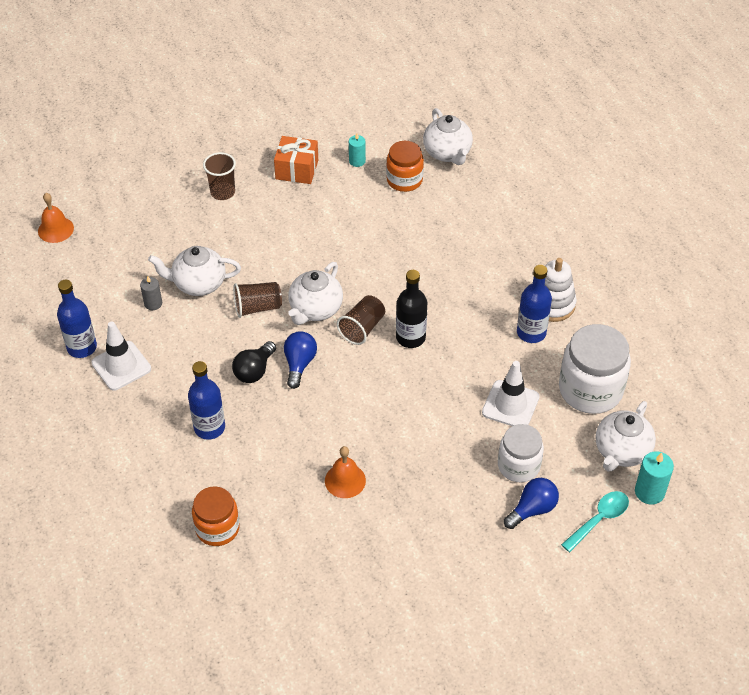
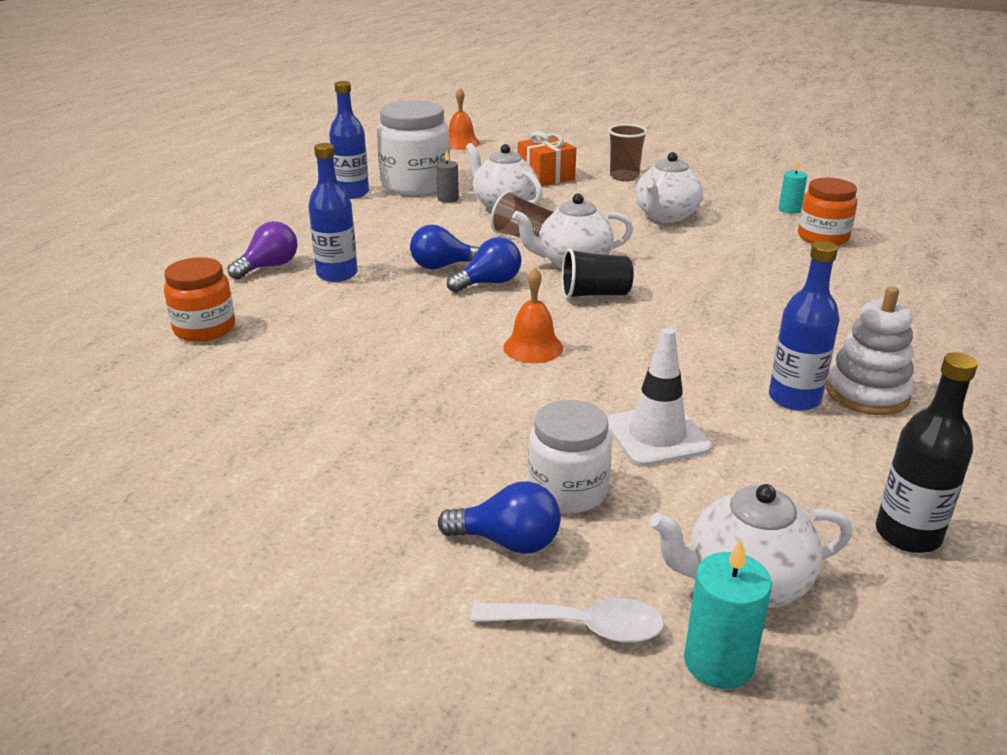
camera: 50 degrees right, 20 degrees down
(121, 366) = (355, 213): white traffic cone -> none
(160, 456) = (269, 267): none -> purple light bulb
(254, 371) = (443, 266): black light bulb -> blue light bulb
(297, 169) = (717, 191): orange gift -> orange gift (546, 176)
(345, 480) = (365, 372): orange bell -> orange bell (533, 347)
(362, 328) = (595, 294): brown cup -> black cup
(410, 337) = (633, 325): black bottle -> black bottle (907, 534)
(447, 153) = (908, 243): white teapot -> white teapot (665, 216)
(590, 390) = (799, 492): white jar -> white jar (415, 185)
(599, 519) = (581, 626): turquoise spoon -> white spoon

